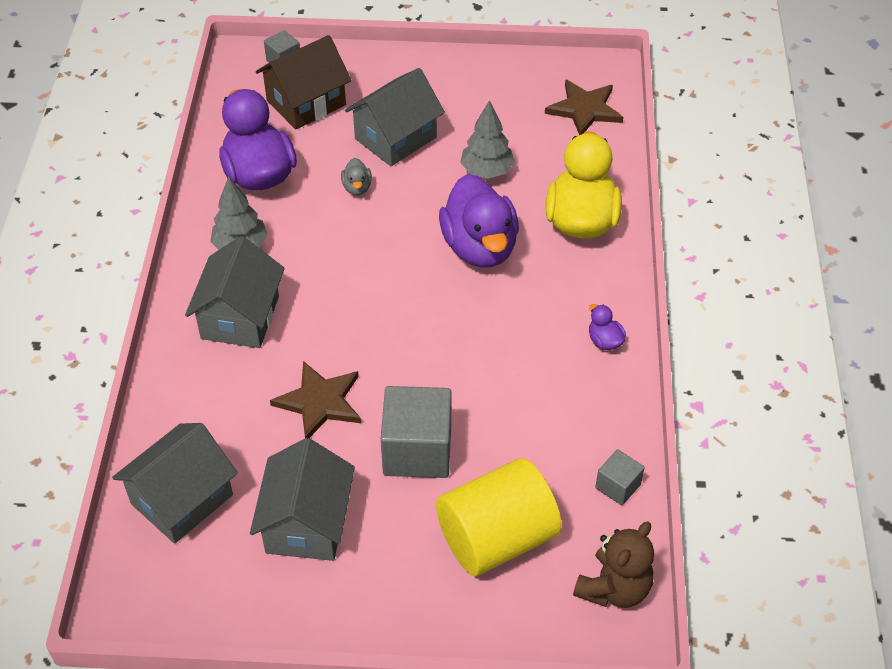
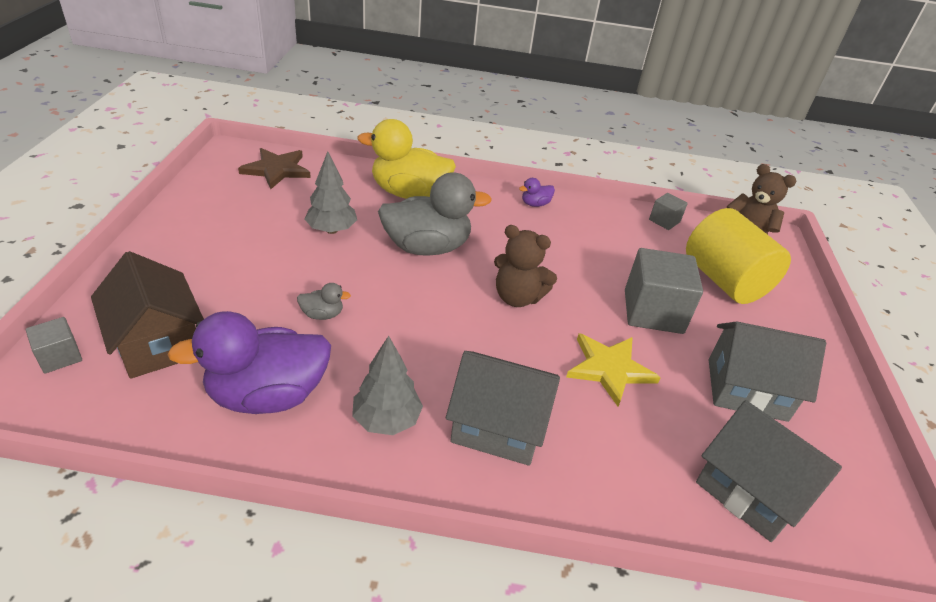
camera: 90 degrees left, 10 degrees down
(320, 402) = (609, 369): brown star -> yellow star
(395, 138) = (258, 279): grey house -> none
(413, 327) = (517, 297): none -> brown teddy bear
(480, 247) = (427, 247): purple duck -> grey duck

